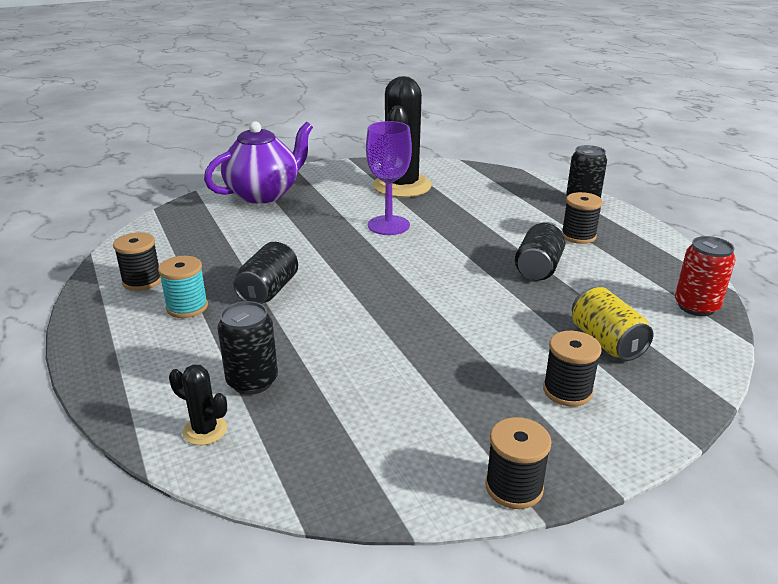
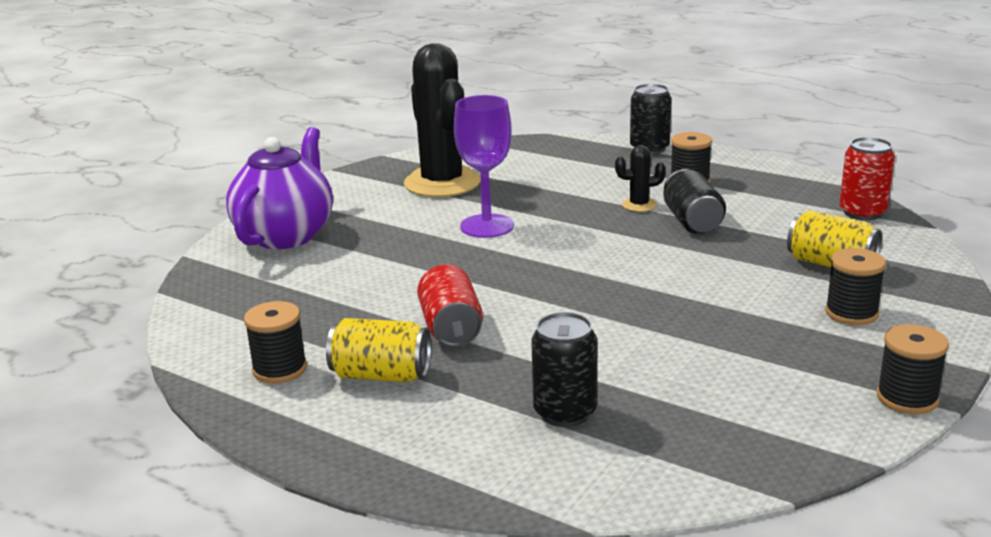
camera: 30 degrees left, 5 degrees down
(187, 307) = (381, 375): turquoise spool -> yellow can
(205, 430) = (584, 470): black cactus -> black cactus (639, 205)
(268, 291) = (451, 328): black can -> red can

